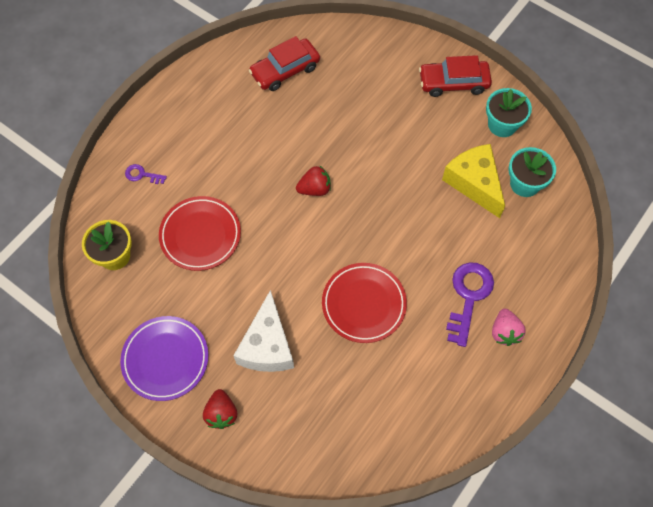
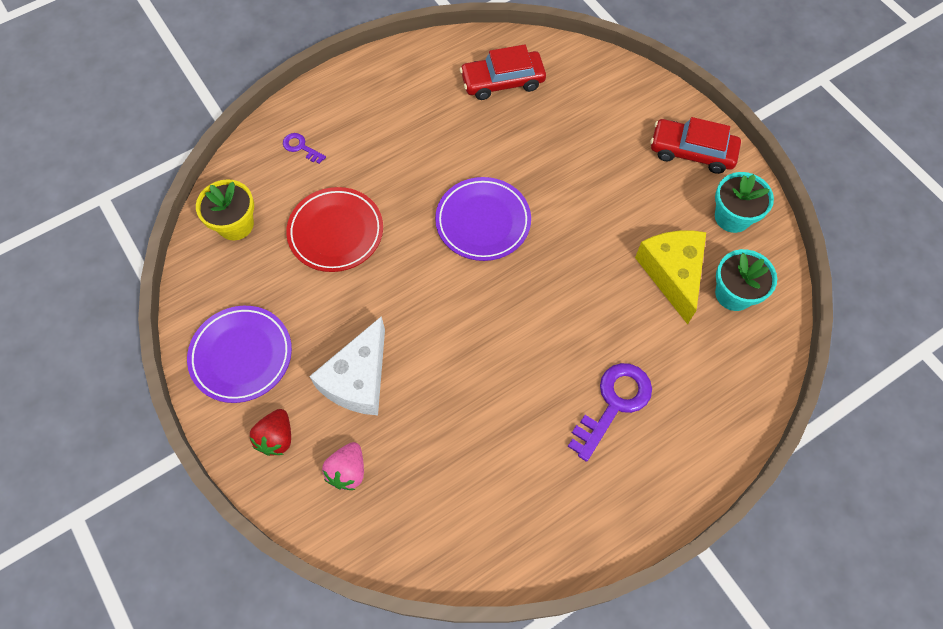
camera: 20 degrees right, 0 degrees up
(314, 189) = (483, 221): red strawberry -> purple plate
(364, 304) = (486, 370): red plate -> none
(504, 332) = (641, 461): pink strawberry -> pink strawberry (348, 471)

